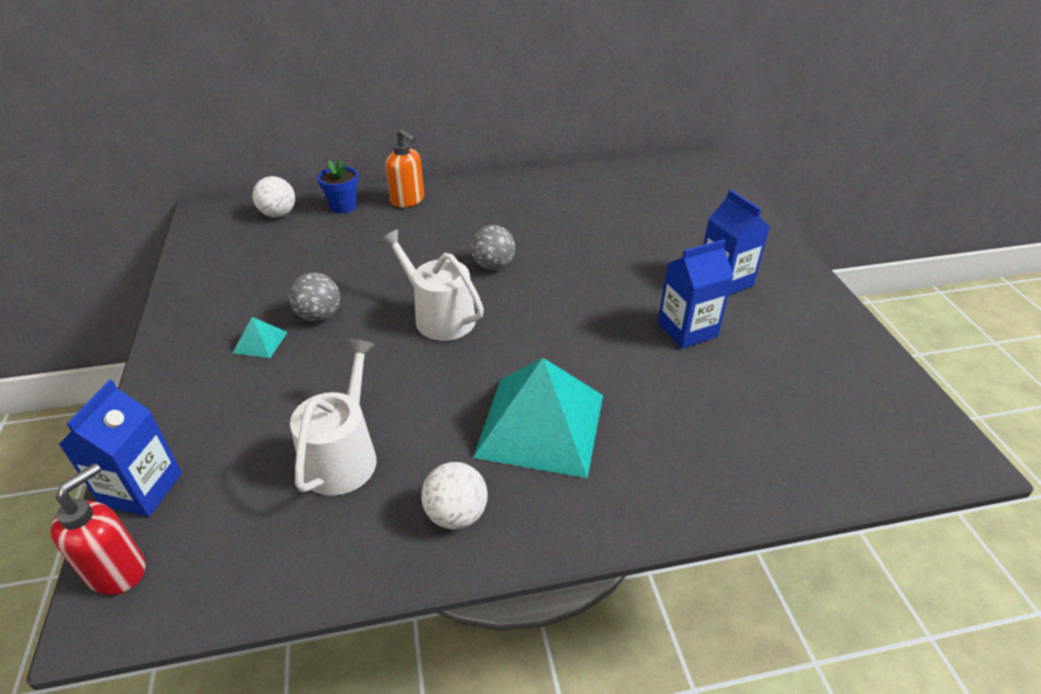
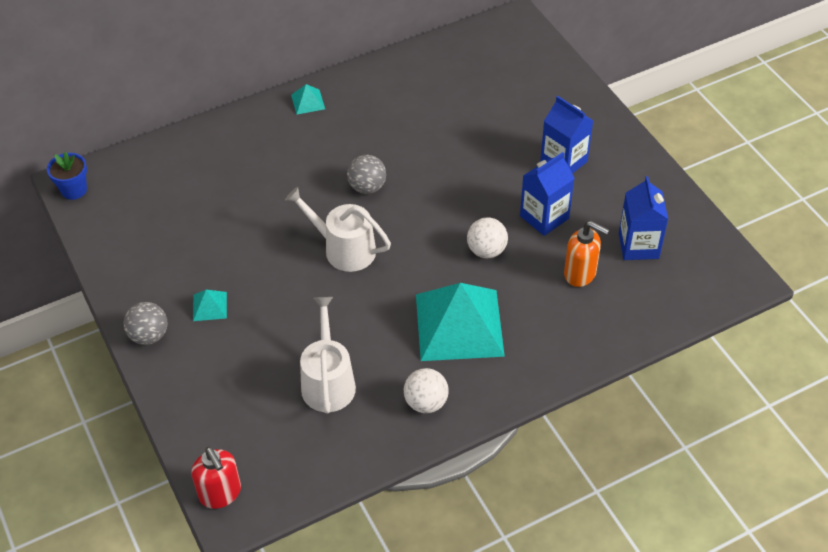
camera: 15 degrees left, 10 degrees up
(117, 570) = (220, 493): red soap dispenser -> red soap dispenser turned 135 degrees clockwise
(142, 489) = (198, 440): blue carton -> blue carton (638, 246)
(278, 214) = (142, 170): white ball -> white ball (486, 250)
(319, 316) = (244, 271): grey ball -> grey ball (149, 335)
(343, 206) = (199, 148): blue flower pot -> blue flower pot (74, 190)
(408, 200) = (257, 128): orange soap dispenser -> orange soap dispenser (580, 273)
(468, 189) = (308, 101): none -> turquoise pyramid

